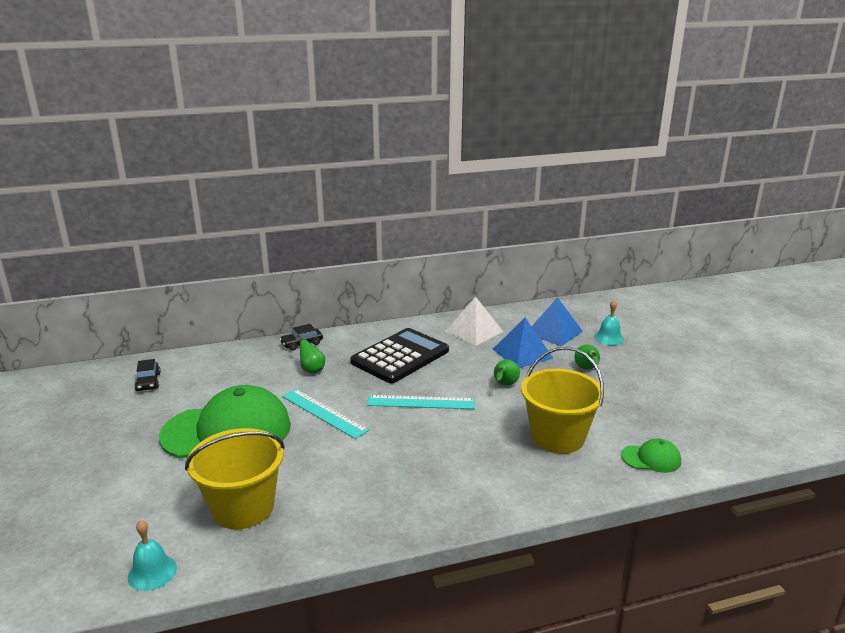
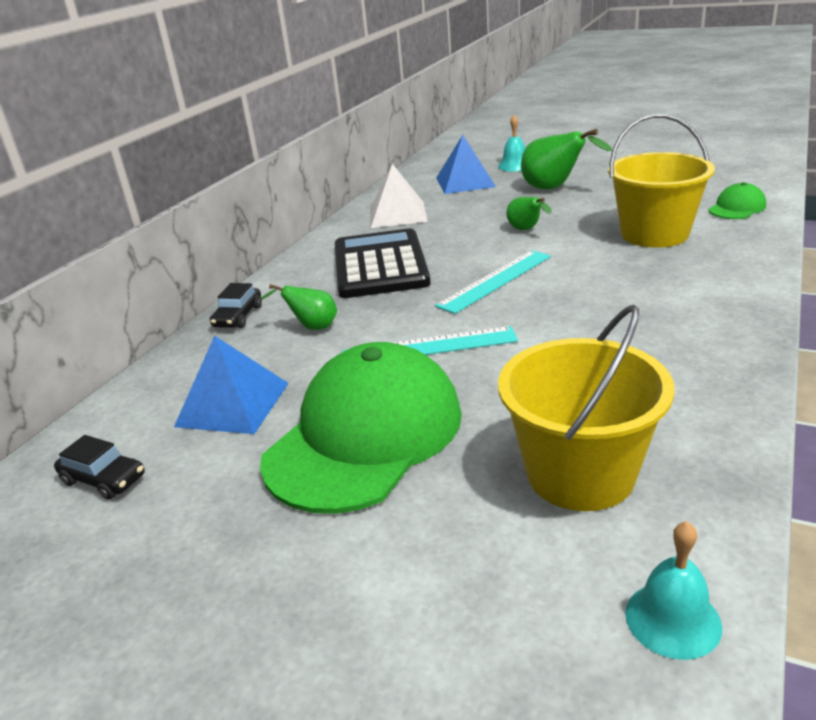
camera: 45 degrees left, 5 degrees up
(522, 353) = (480, 206): blue pyramid -> blue pyramid (233, 404)
(587, 369) = (554, 189): green pear -> green pear, size x1.73

